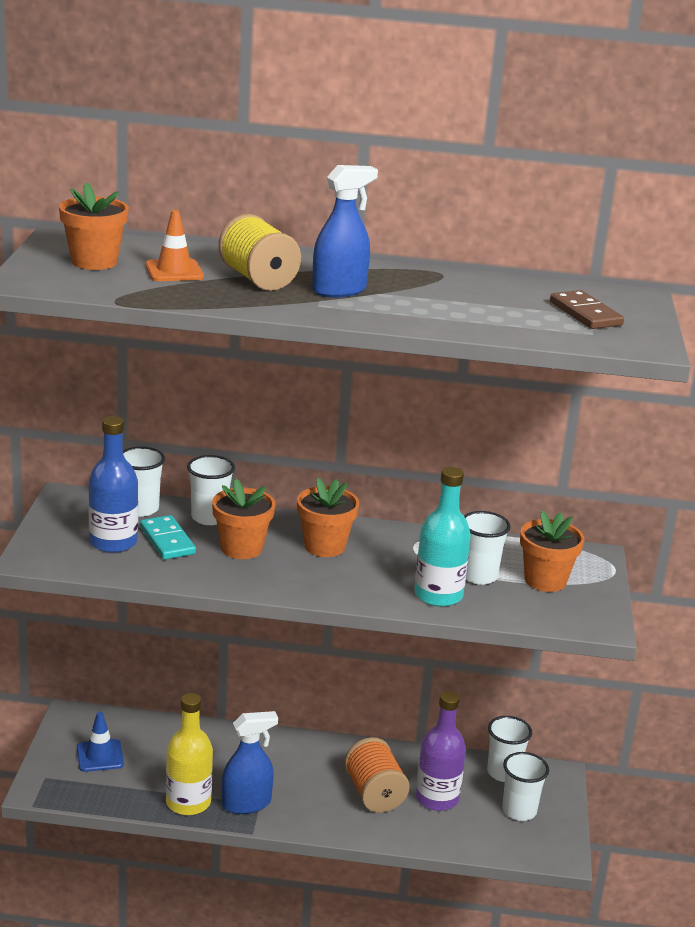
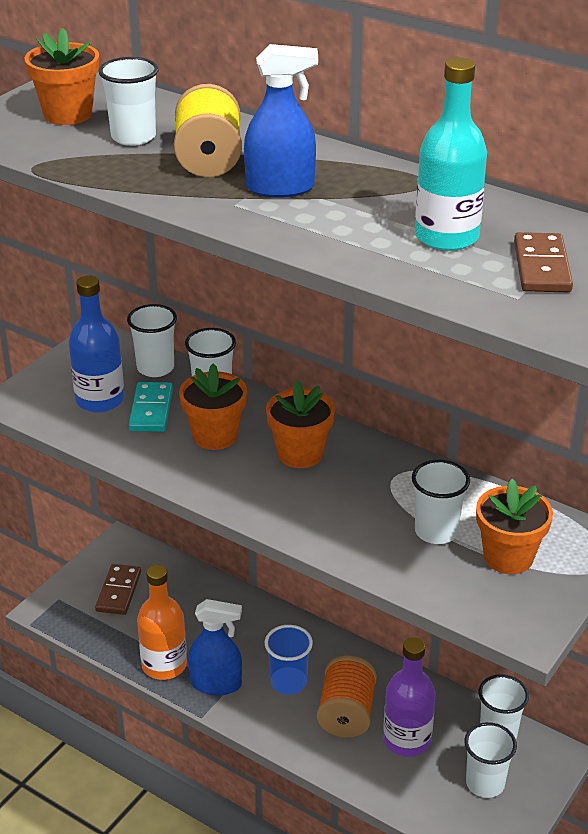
camera: 30 degrees right, 10 degrees up
(100, 756) = (118, 591): blue traffic cone -> brown domino
(174, 271) = (133, 137): orange traffic cone -> white cup
(188, 802) = (164, 665): yellow bottle -> orange bottle
(308, 784) = (288, 682): none -> blue cup
(438, 595) = (371, 544): turquoise bottle -> turquoise bottle (446, 237)

